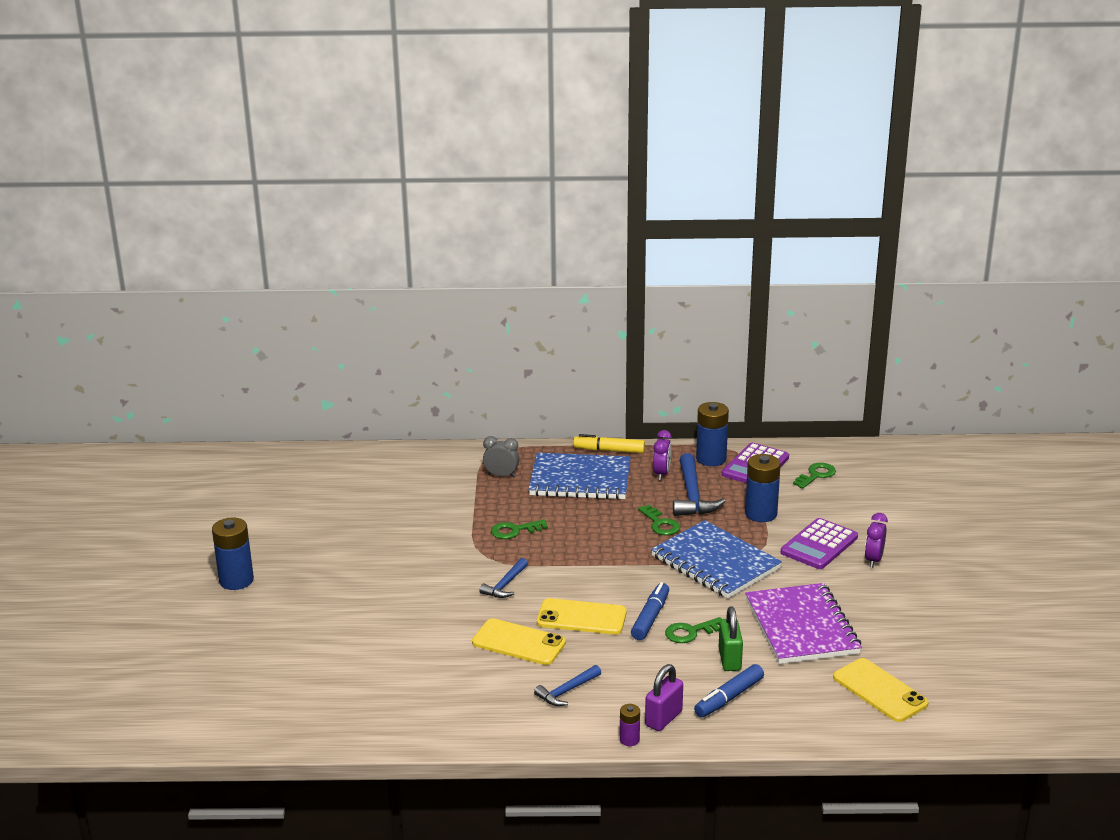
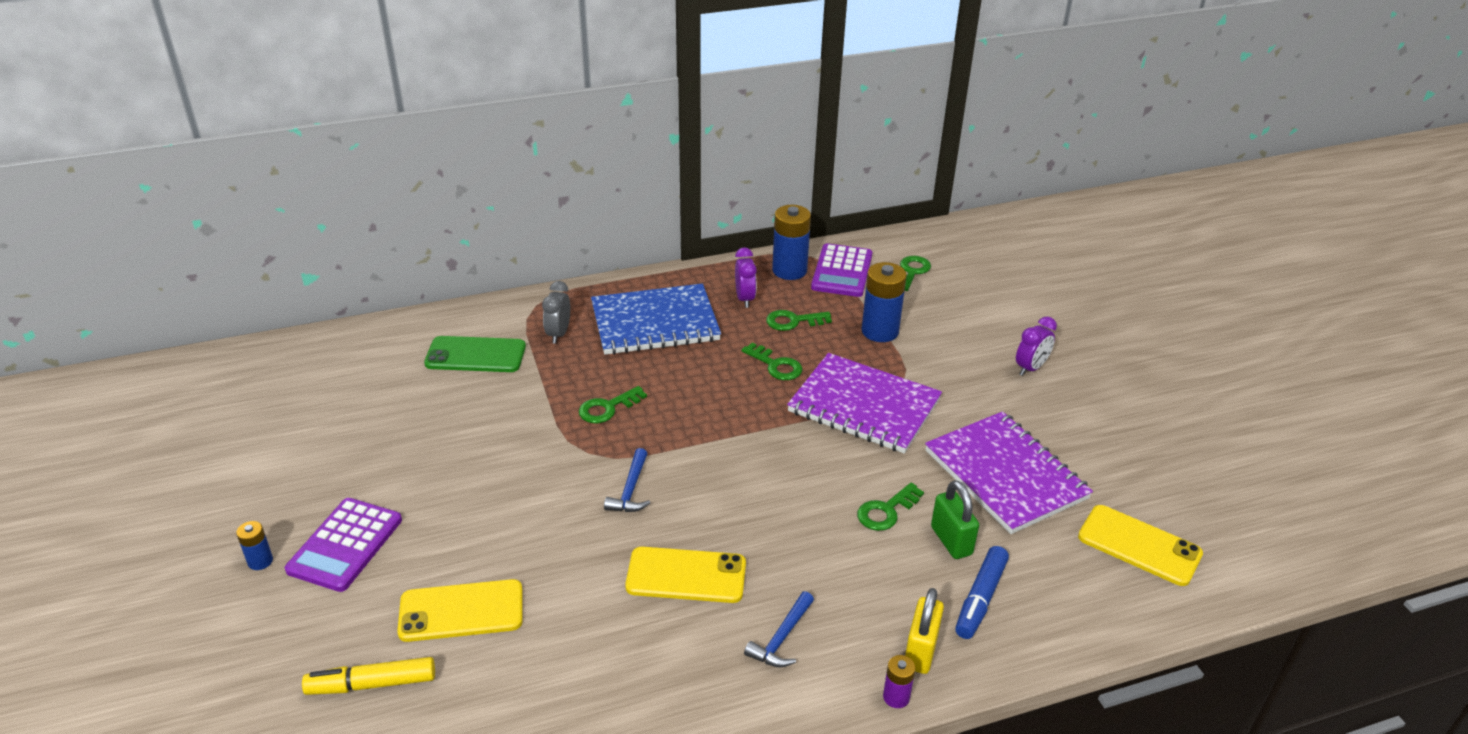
camera: 20 degrees left, 10 degrees up
(236, 580) = (260, 561): blue battery -> blue battery, size x0.51
(433, 480) = (475, 355): none -> green phone
(501, 476) = (558, 334): grey clock -> grey clock turned 75 degrees counterclockwise
(581, 617) = (747, 518): yellow phone -> yellow phone (461, 611)
(609, 450) = (670, 278): yellow marker -> yellow marker (372, 684)
(650, 617) = (829, 500): blue marker -> none
(663, 718) = (920, 651): purple padlock -> yellow padlock
(692, 496) = (793, 321): blue hammer -> green key
(715, 563) = (864, 406): blue notebook -> purple notebook
(819, 545) = (963, 360): purple calculator -> purple calculator (345, 545)
(873, 560) = (1030, 368): purple clock -> purple clock turned 135 degrees counterclockwise

